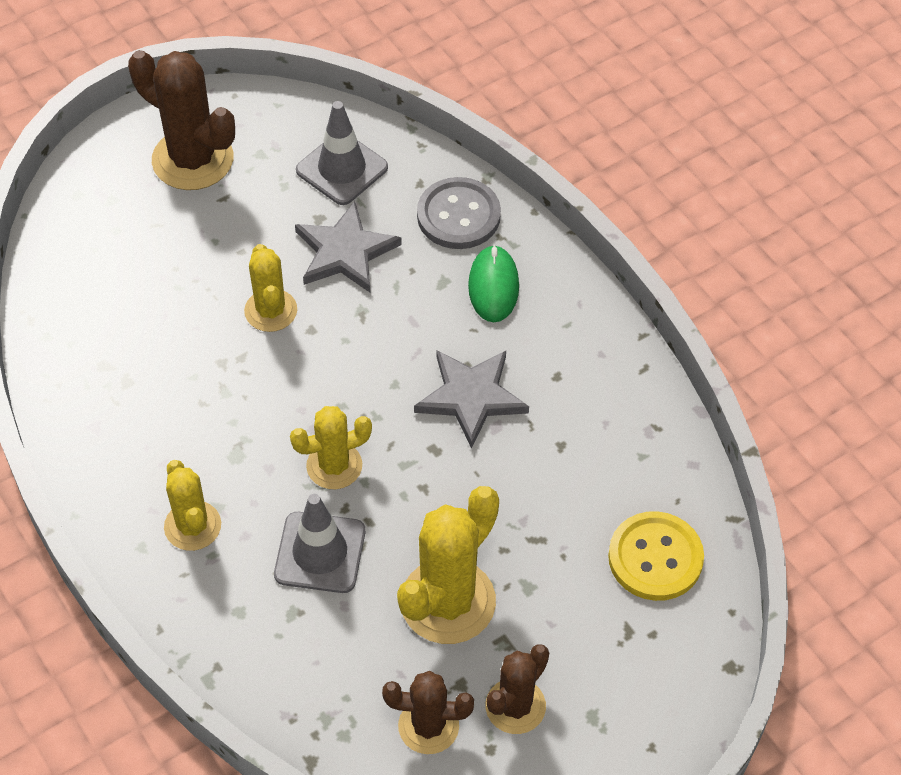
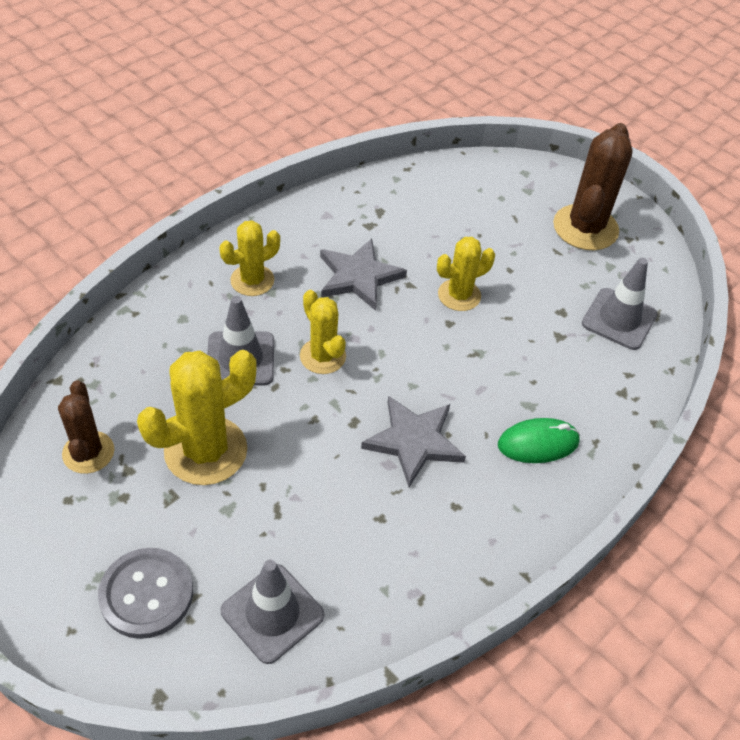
camera: 75 degrees right, 5 degrees down
(345, 252) = (534, 333): grey star -> grey star (359, 277)
(448, 601) = (206, 451): yellow cactus -> yellow cactus turned 60 degrees counterclockwise
(458, 215) = (605, 407): grey button -> grey button (146, 594)
(515, 706) = (108, 513): brown cactus -> none
(655, 558) = (272, 613): yellow button -> grey traffic cone

